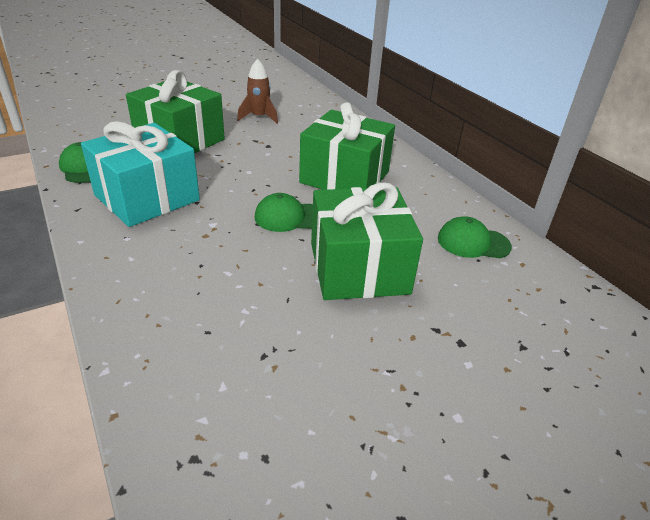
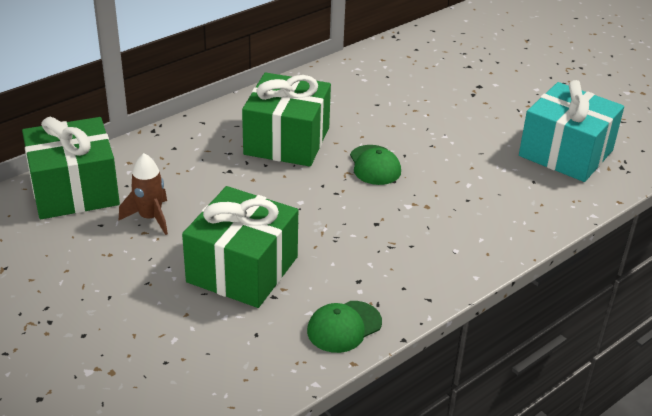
camera: 100 degrees left, 0 degrees up
(147, 197) = (384, 258): turquoise gift -> turquoise gift (566, 153)
(358, 268) = (427, 125): green gift -> green gift (74, 190)
(473, 242) = (366, 77): green cap -> none

